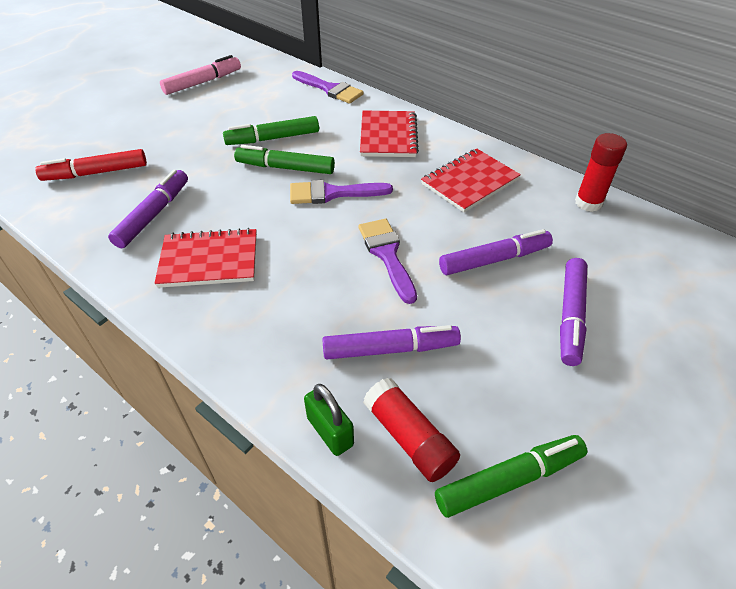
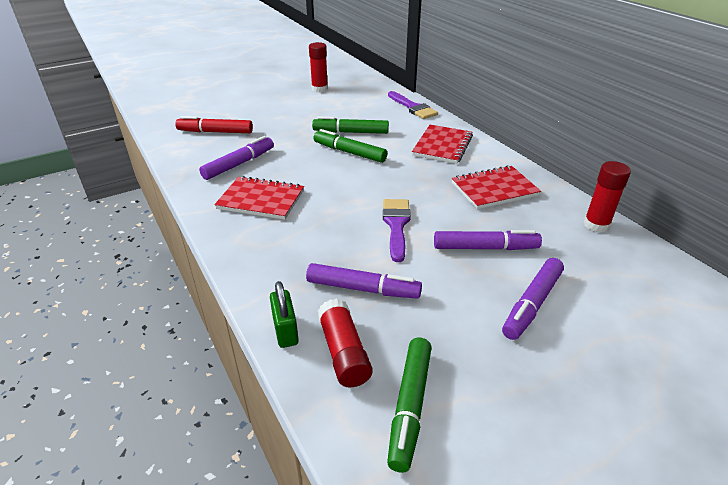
camera: 20 degrees right, 10 degrees down
(203, 82) = (319, 89): pink marker -> red glue stick
(332, 193) = (376, 176): purple brush -> none
(509, 480) = (410, 406): green marker -> green marker turned 105 degrees clockwise

